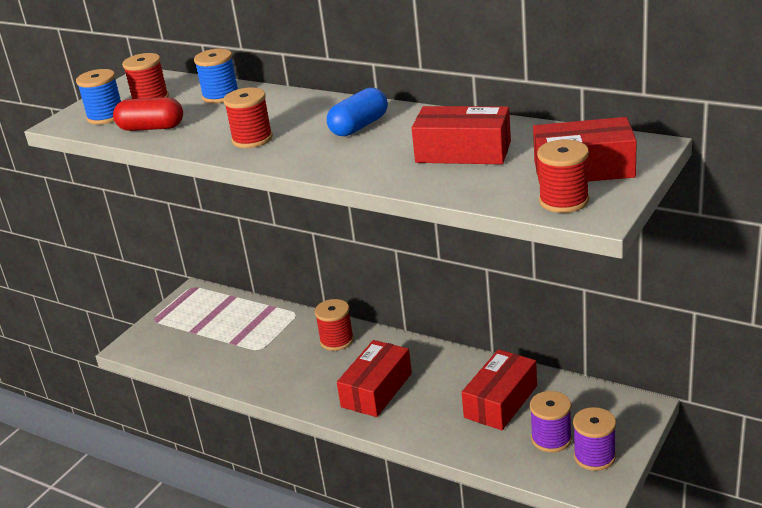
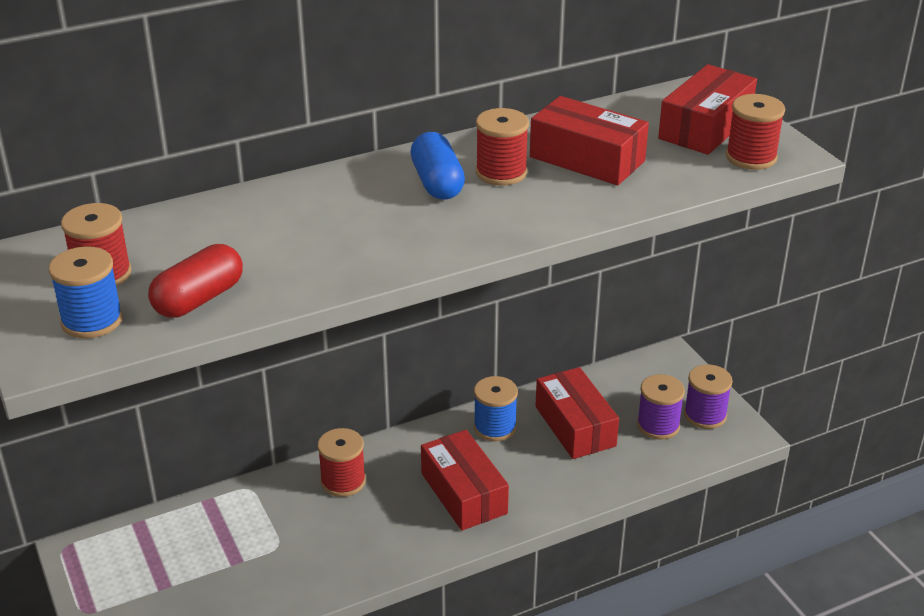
camera: 60 degrees left, 5 degrees up
(221, 96) = (191, 227): blue spool -> blue spool (495, 427)
(252, 139) = (358, 248): red spool -> red spool (501, 172)
(463, 152) = (587, 159): red box -> red box turned 75 degrees clockwise

